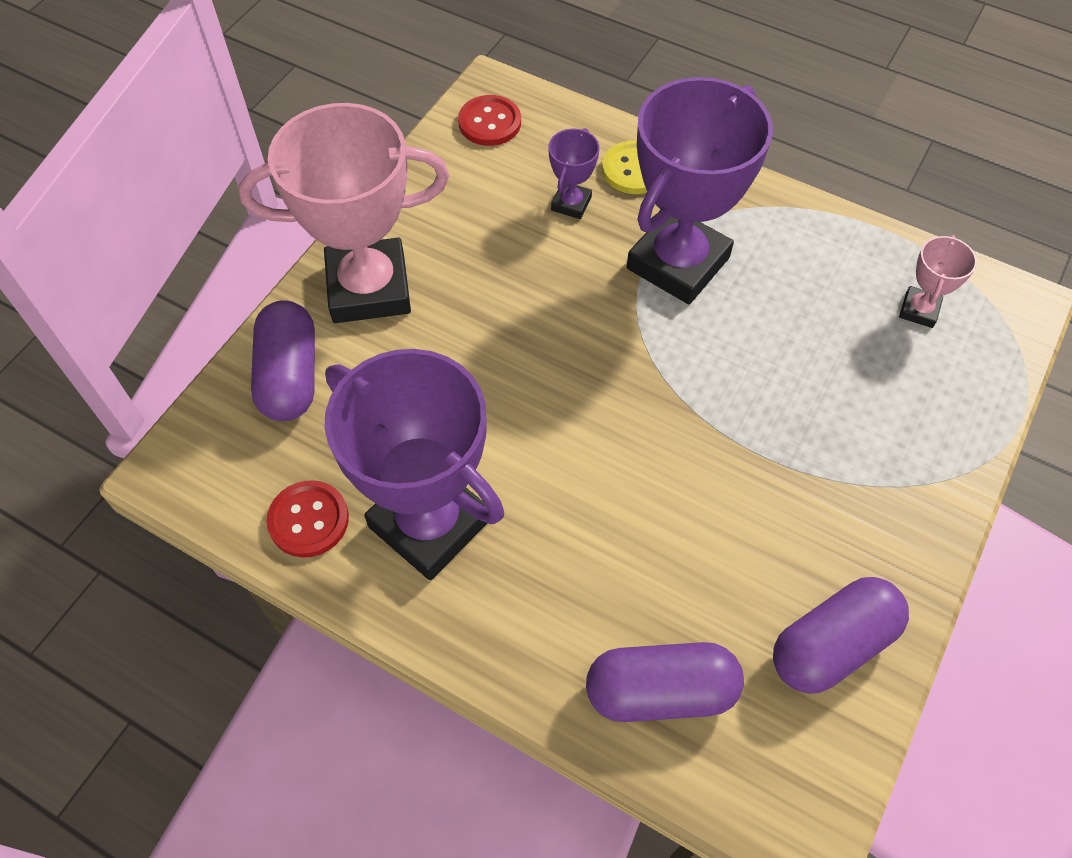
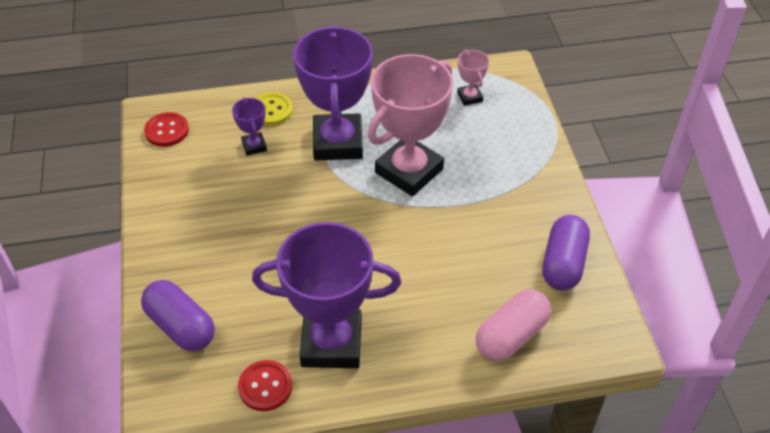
camera: 40 degrees left, 10 degrees down
(369, 288) = (182, 254): pink trophy -> pink trophy (409, 171)
(660, 691) = (511, 335): purple capsule -> pink capsule

